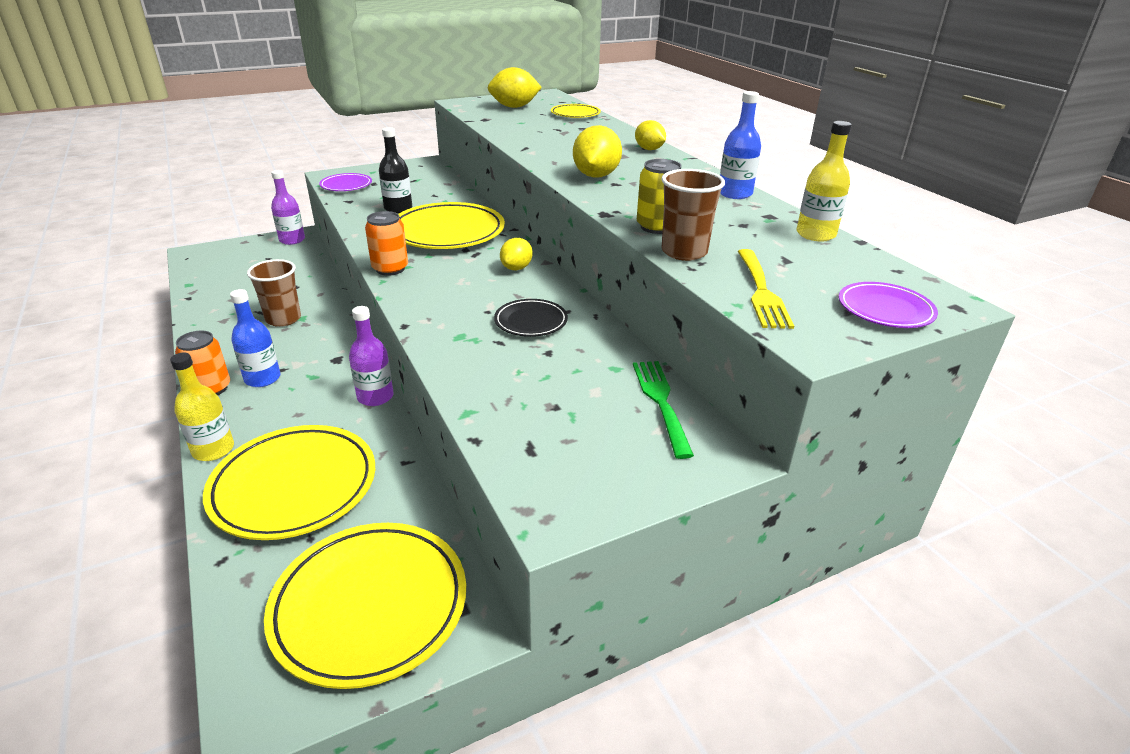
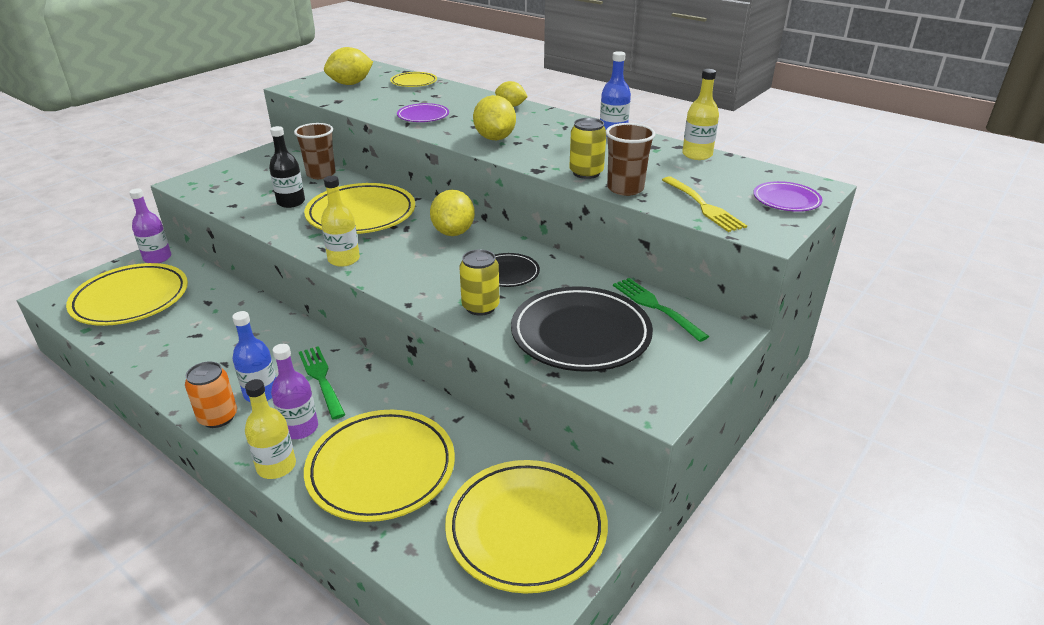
camera: 25 degrees left, 0 degrees up
(242, 269) = (131, 299): none -> yellow plate
(283, 319) = (227, 335): brown cup -> brown cup (321, 174)
(321, 382) = (322, 379): none -> green fork
(346, 185) = (213, 190): purple plate -> purple plate (423, 116)
(375, 397) = (383, 376): purple bottle -> purple bottle (300, 428)
(390, 269) = (344, 259): orange can -> yellow bottle
(470, 347) = (480, 307): none -> yellow can
(516, 268) = (453, 232): yellow lemon -> yellow lemon, size x1.56
(545, 407) = (580, 334): none -> black plate

